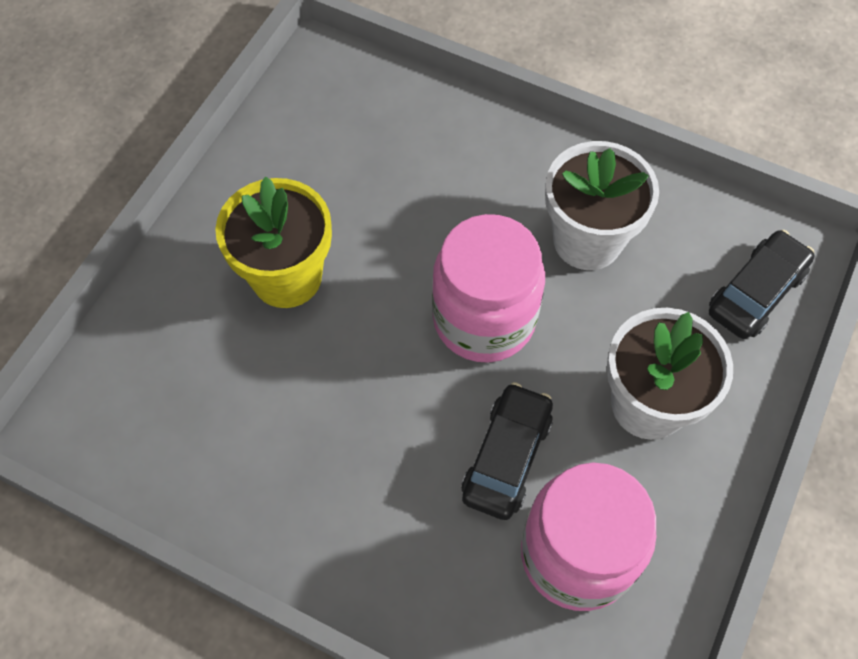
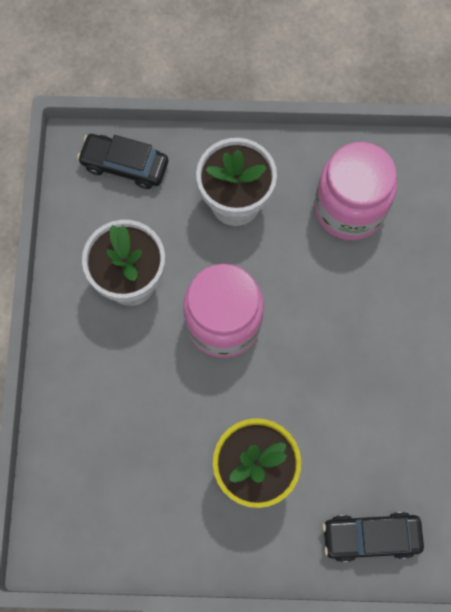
camera: 115 degrees left, 10 degrees up
(506, 457) = (311, 270): black car -> black car (370, 537)

